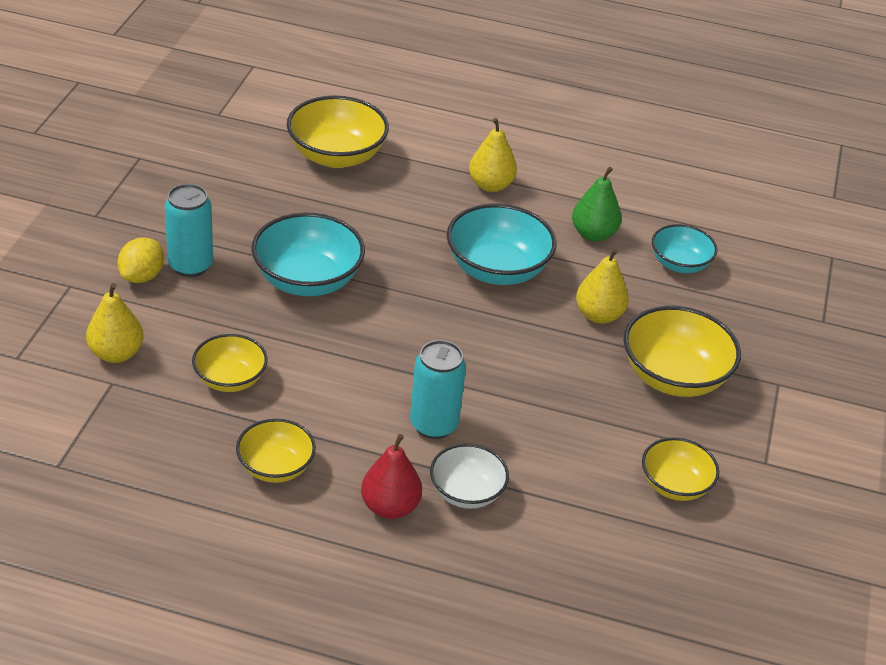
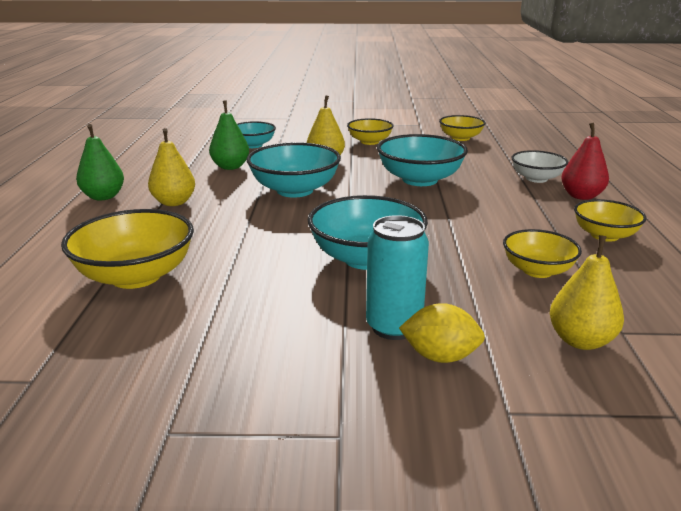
camera: 100 degrees left, 15 degrees down
(433, 425) = (489, 192): turquoise can -> none
(499, 378) = (419, 180): none -> turquoise bowl
(522, 144) = (103, 197): none -> green pear
(674, 377) = (369, 142): yellow bowl -> yellow bowl, size x0.62

